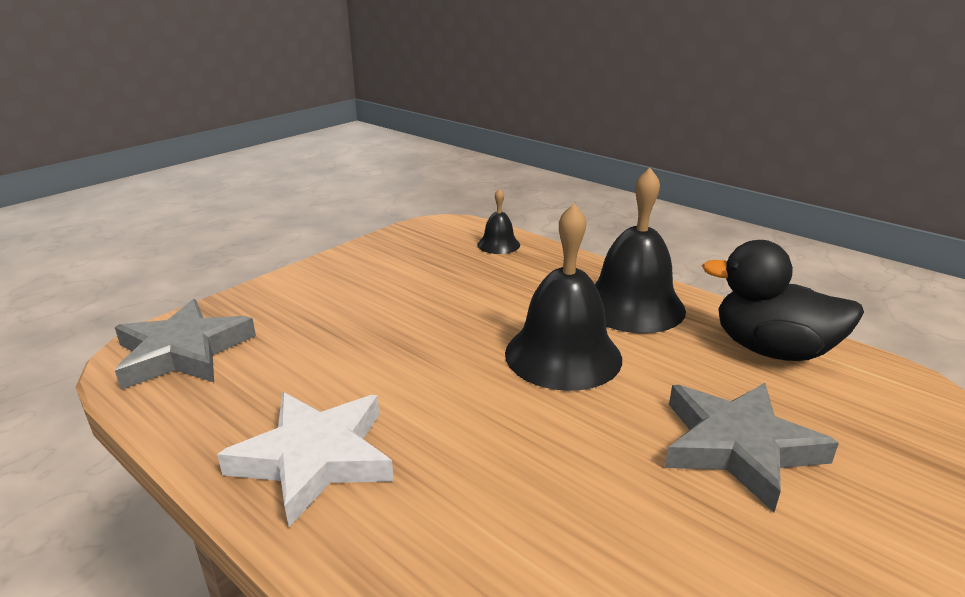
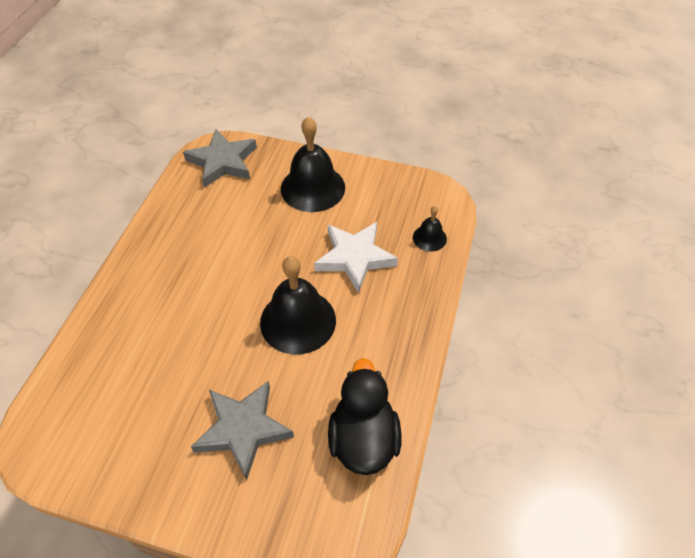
camera: 65 degrees right, 25 degrees up
(315, 458) = (166, 253): white star -> white star (355, 257)
(632, 305) = (382, 342): black bell -> black bell (313, 188)

